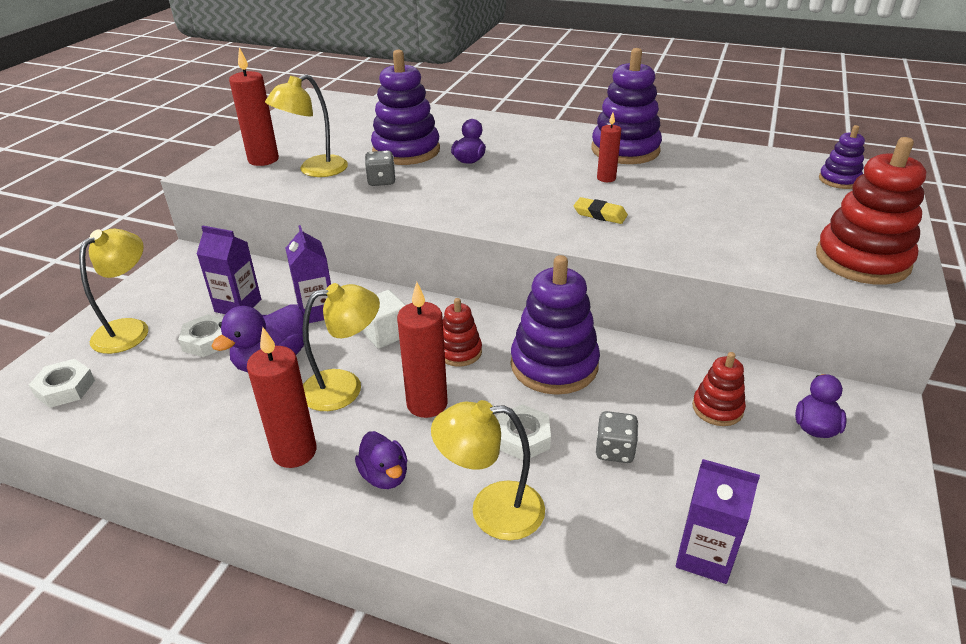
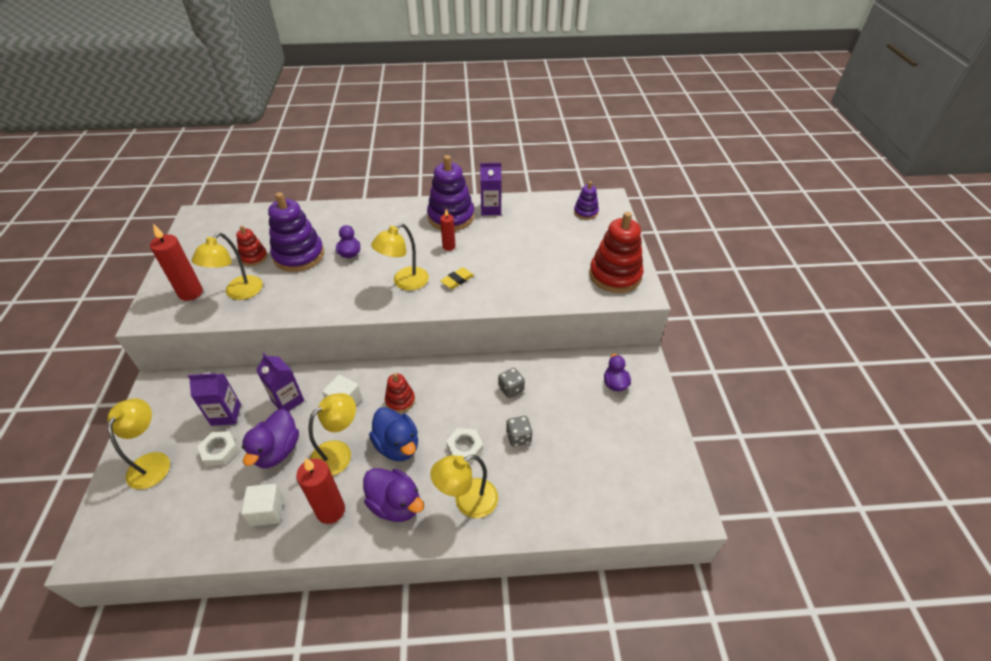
camera: 25 degrees left, 10 degrees up
(65, 388) = (134, 526): white nut -> none
(217, 424) = (267, 511): none -> white cube
(381, 181) = (296, 290): grey dice -> grey dice (511, 389)
(384, 476) = (395, 504): purple duck -> purple duck, size x1.57
(427, 404) = (397, 446): red candle -> blue duck
(524, 202) = (404, 282): none -> yellow lamp
(554, 365) = (462, 390): purple stacking toy -> none
(600, 214) = (457, 280): yellow eraser -> yellow eraser turned 45 degrees counterclockwise
(704, 555) = (585, 484): purple carton -> purple carton (490, 209)
(717, 408) = (563, 389): red stacking toy -> red stacking toy (254, 257)

